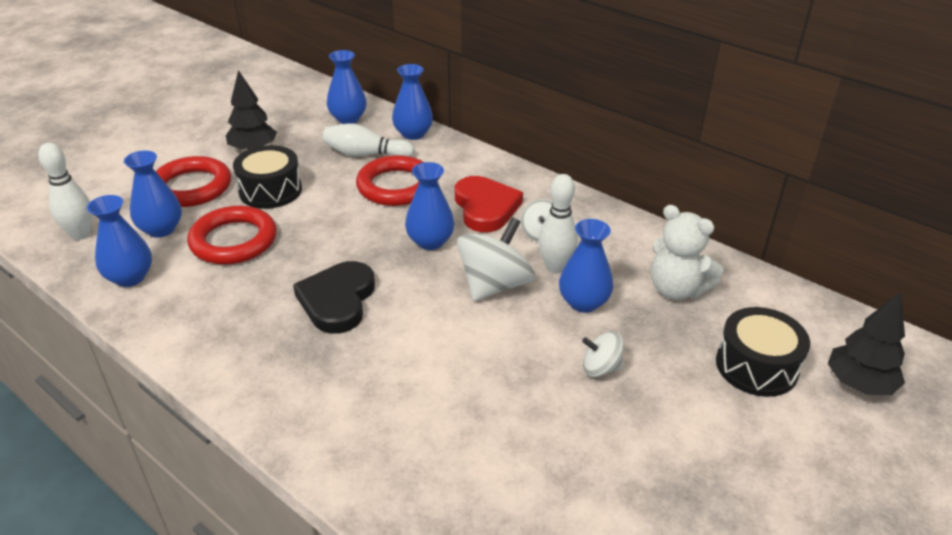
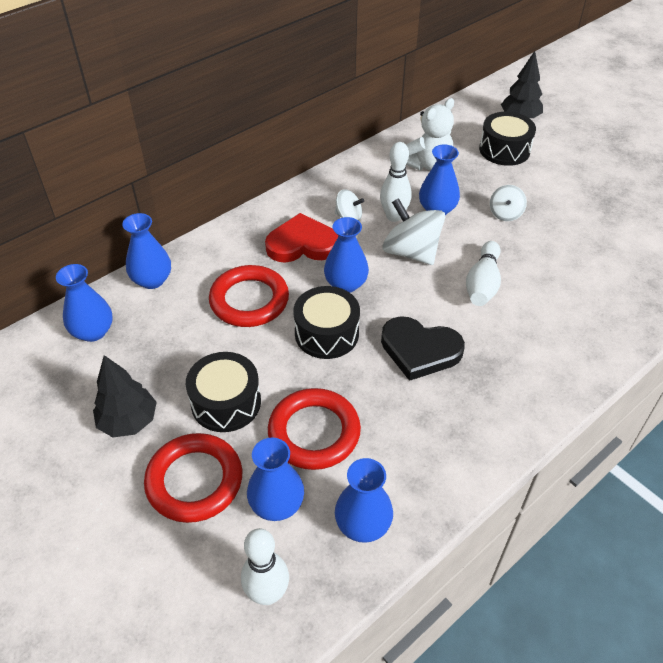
camera: 80 degrees left, 10 degrees up
(356, 236) = (326, 333): none -> black drum
(366, 154) = (179, 320): white bowling pin -> white bowling pin (482, 284)

